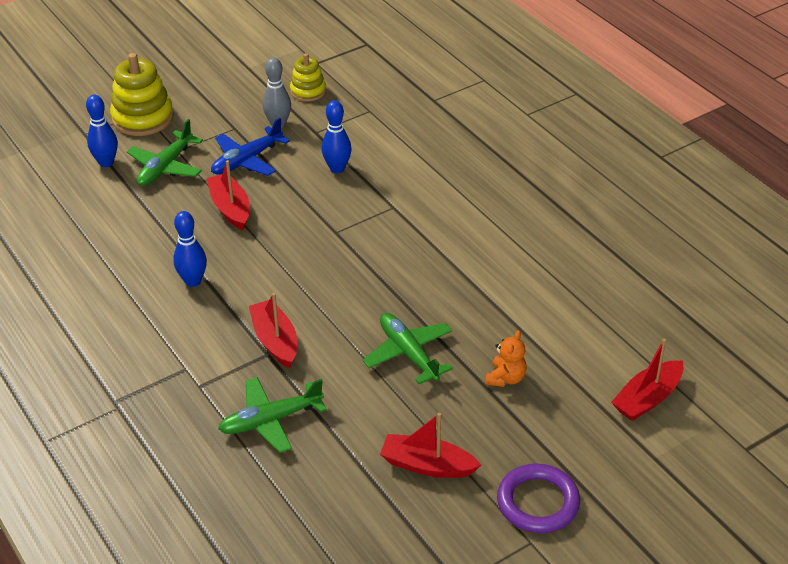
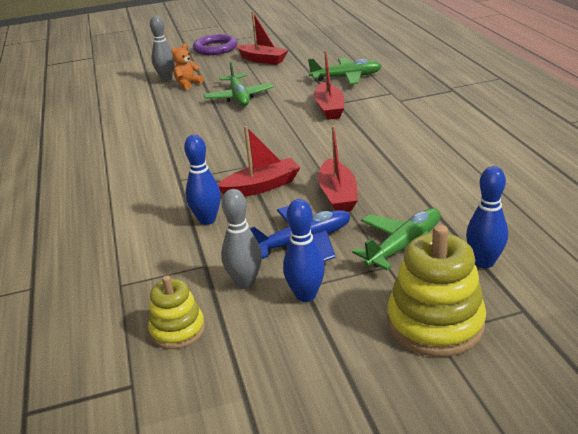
camera: 160 degrees left, 10 degrees down
(193, 281) = (387, 144): blue bowling pin -> blue bowling pin (306, 295)
(552, 391) = (166, 78): none -> grey bowling pin
(647, 399) = (117, 73): red boat -> red boat (261, 187)

